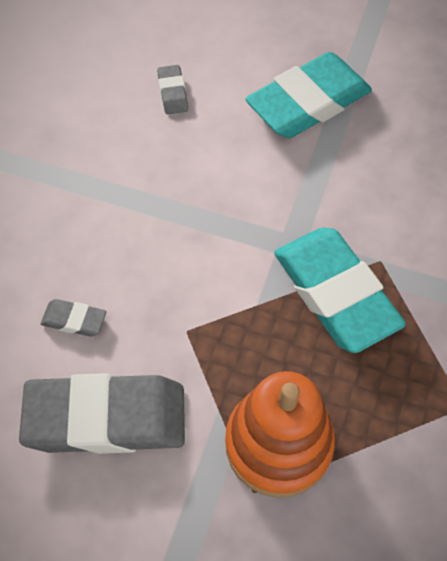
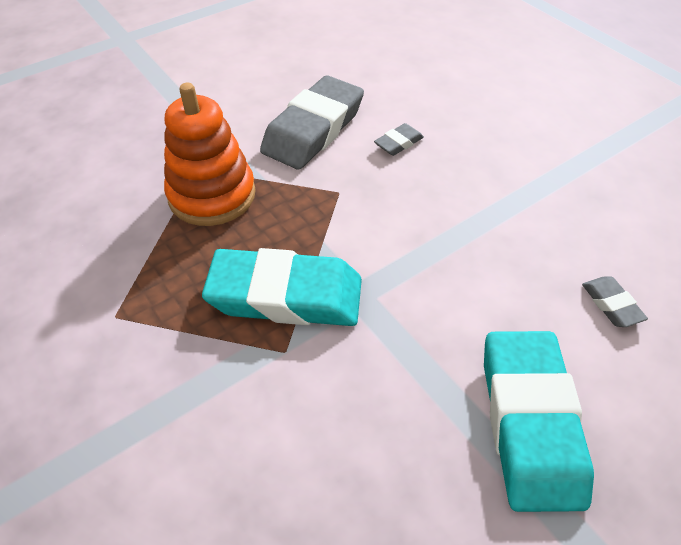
camera: 125 degrees right, 10 degrees down
(172, 93) = (611, 304): grey eraser -> grey eraser turned 45 degrees clockwise

